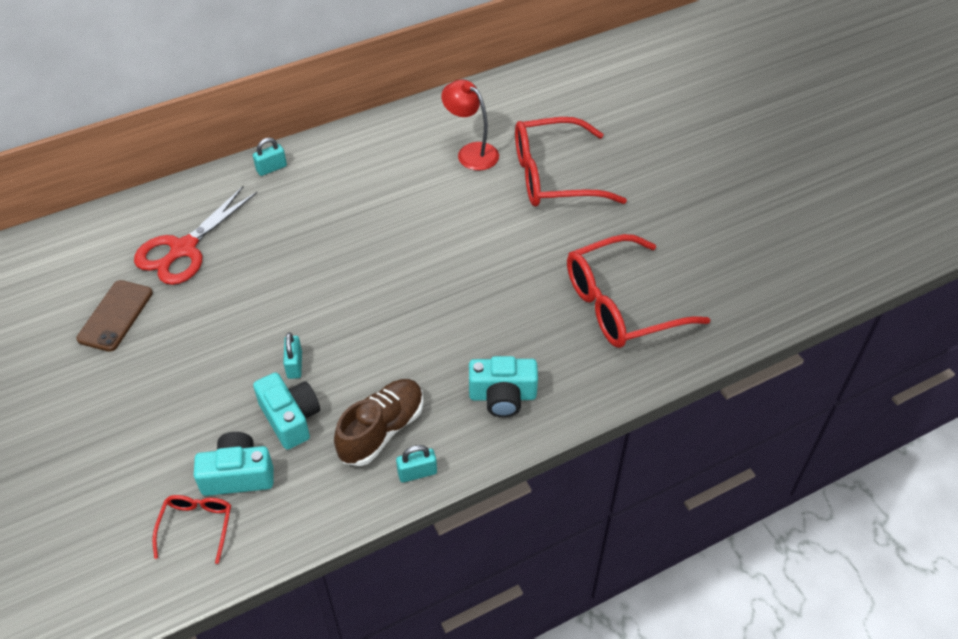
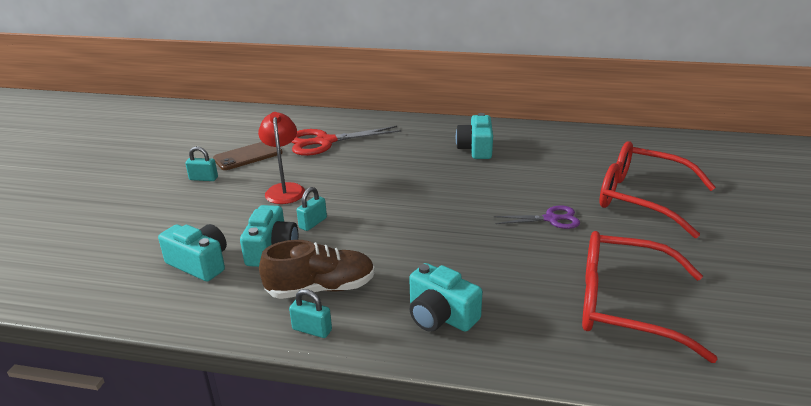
camera: 40 degrees right, 20 degrees down
(196, 526) = (139, 278): red glasses -> none
(271, 168) = (425, 125): turquoise padlock -> turquoise padlock (203, 178)
(357, 180) = (476, 149): none -> turquoise camera
(471, 152) = (581, 162): red lamp -> red lamp (285, 189)
(501, 241) = (551, 219): none -> purple scissors

